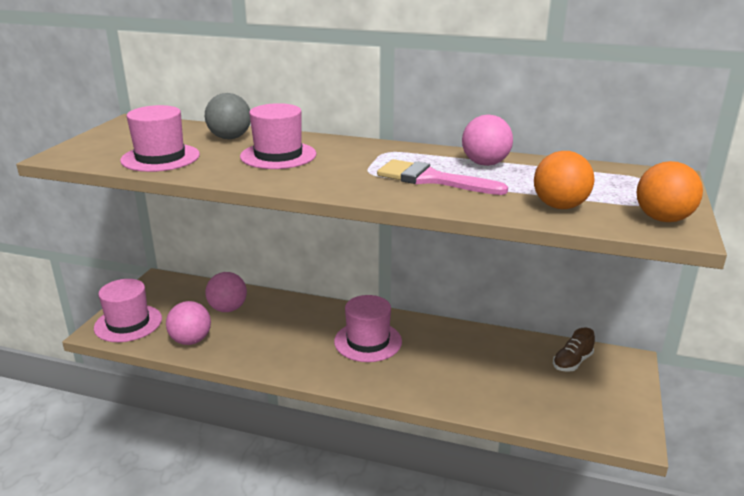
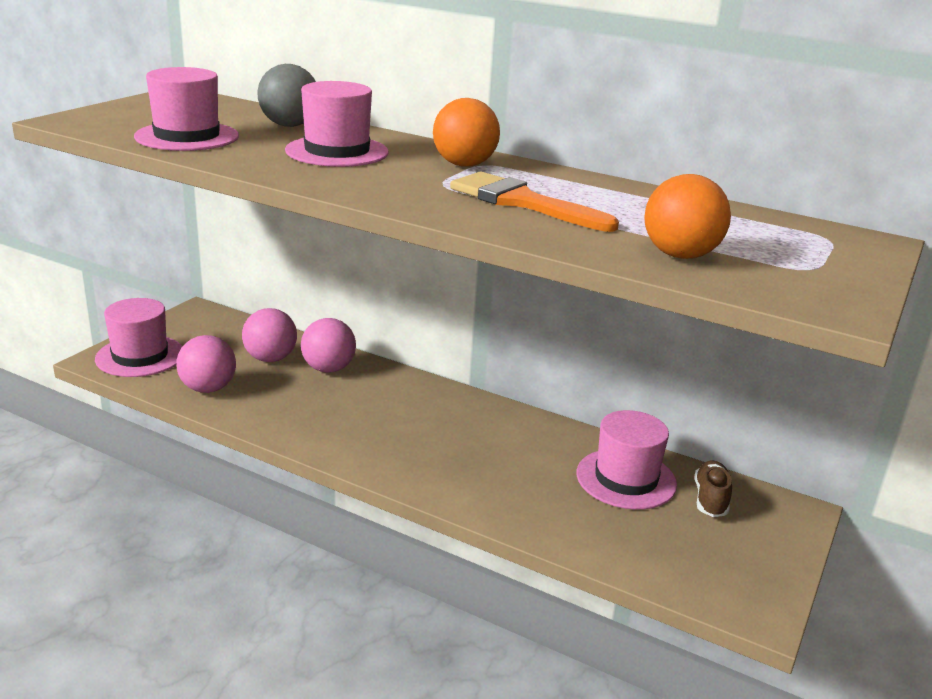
camera: 10 degrees right, 0 degrees up
(368, 341) = (435, 426): pink hat -> pink hat (626, 479)
(431, 179) = (522, 202): pink brush -> orange brush
(485, 164) = (610, 194): pink ball -> pink ball (328, 369)
(572, 362) = (710, 499): brown shoe -> brown shoe turned 135 degrees clockwise
(663, 219) = (822, 290): orange ball -> orange ball (464, 165)

